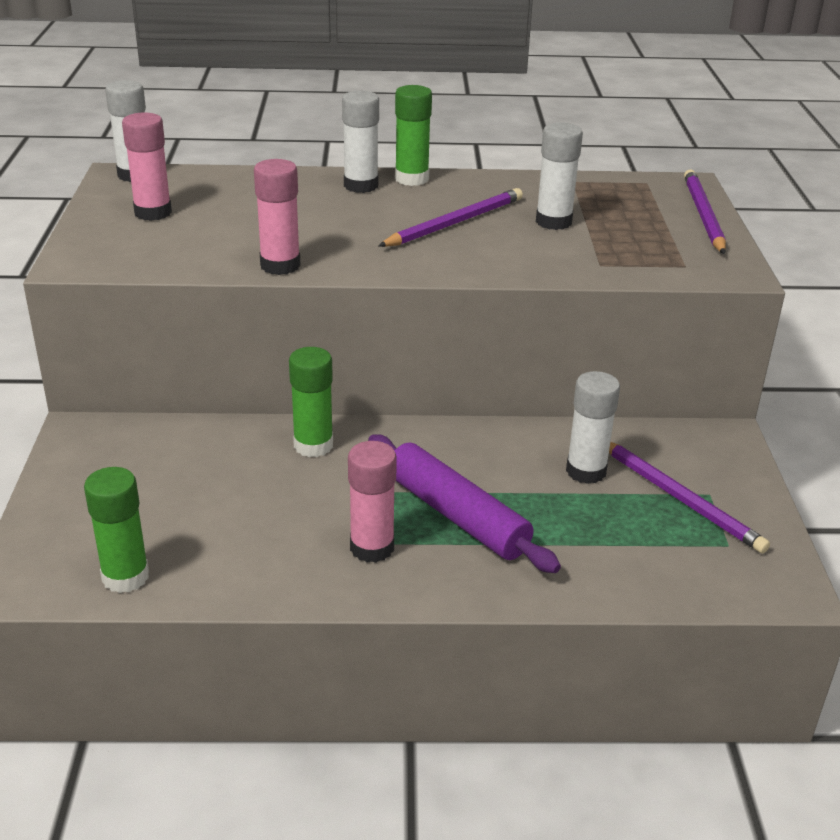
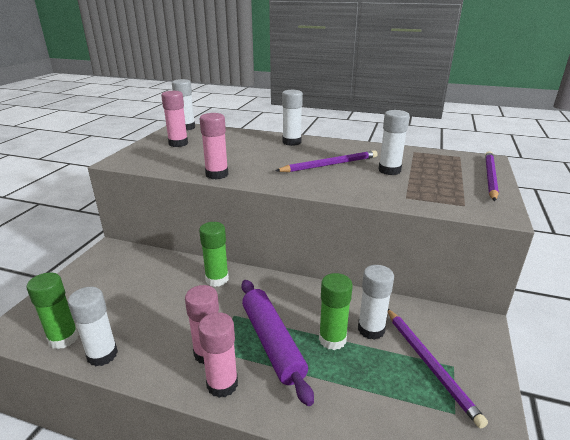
camera: 20 degrees right, 5 degrees down
(210, 584) = (102, 355): none -> white glue stick
(411, 179) = (321, 141): green glue stick -> green glue stick (332, 339)
(418, 579) = (222, 384): none -> pink glue stick

